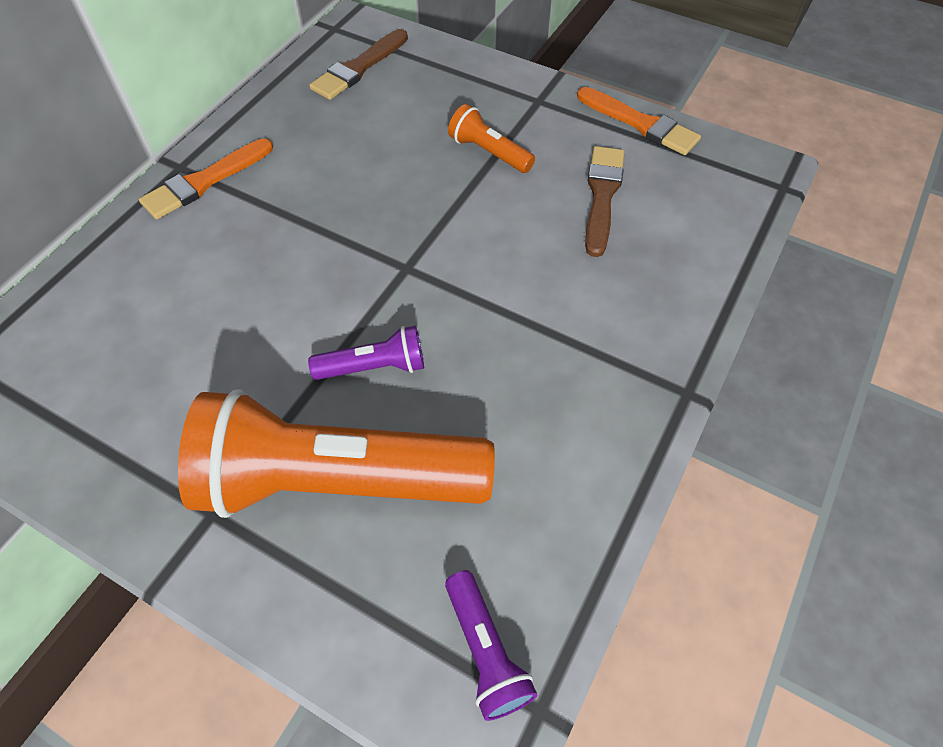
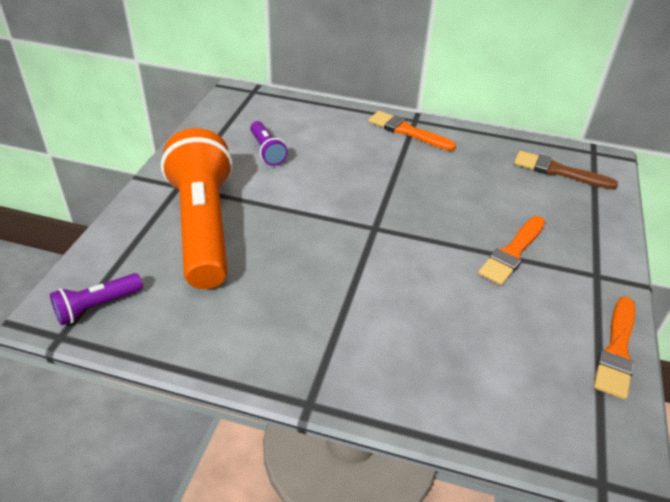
camera: 75 degrees right, 15 degrees down
(374, 366) = (288, 227): purple flashlight -> purple flashlight (267, 151)
(488, 152) = (512, 252): orange flashlight -> orange brush
(602, 195) = (503, 329): brown brush -> none

